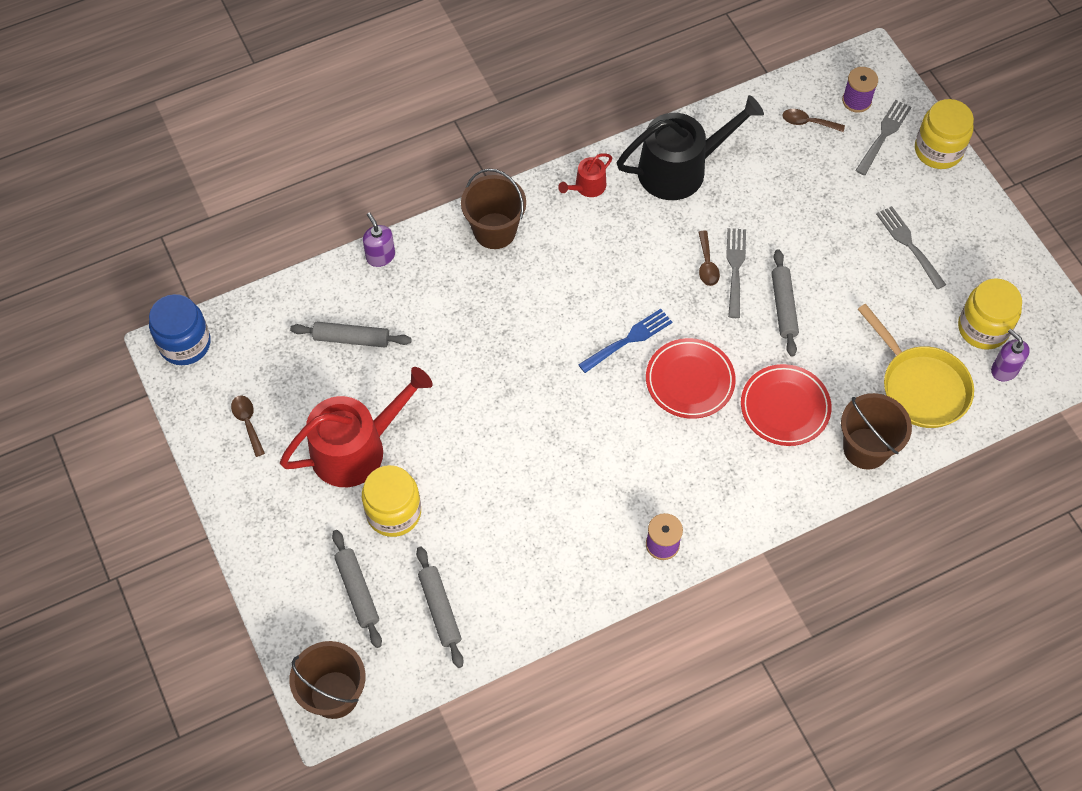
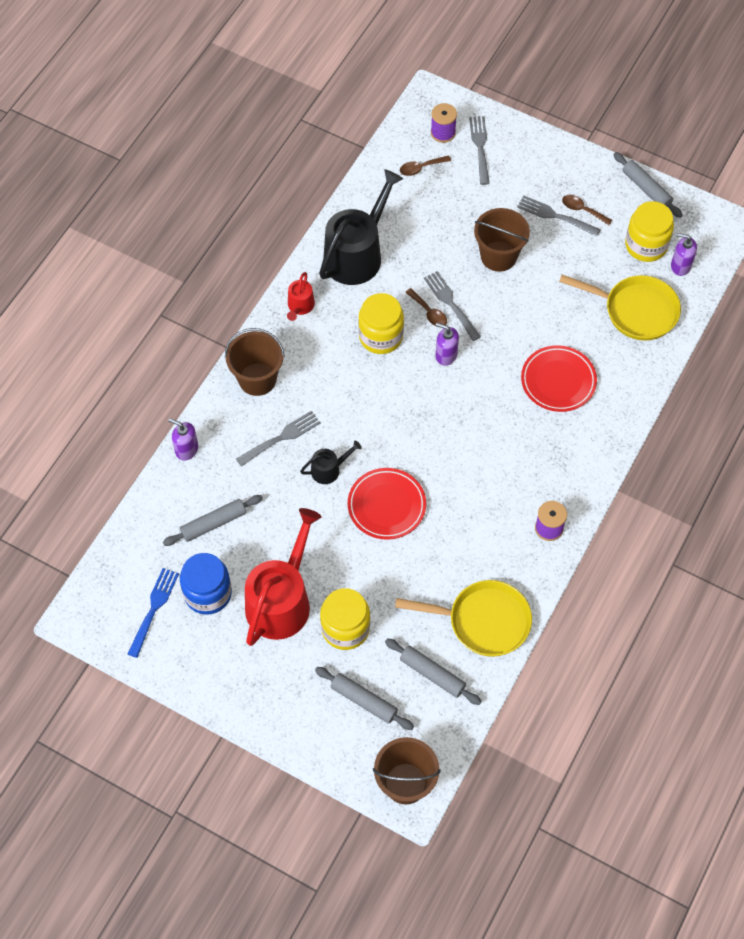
camera: 35 degrees left, 0 degrees up
(185, 343) = (87, 607): blue jar -> blue jar (208, 593)
(247, 422) = (184, 634): brown spoon -> brown spoon (582, 210)
(473, 298) = (281, 438): none -> grey fork
(495, 355) = (329, 469): none -> black watering can
(527, 592) = (483, 621): none -> yellow pan
(628, 340) = (415, 400): blue fork -> blue fork (153, 609)
(690, 381) = (480, 402): red plate -> red plate (386, 505)
(691, 315) = (446, 355): none -> purple soap dispenser
(783, 306) = (504, 310): grey rolling pin -> grey rolling pin (646, 189)
(865, 448) = (632, 376): brown bucket -> brown bucket (498, 256)
(938, 150) = (525, 137): yellow jar -> yellow jar (381, 336)

